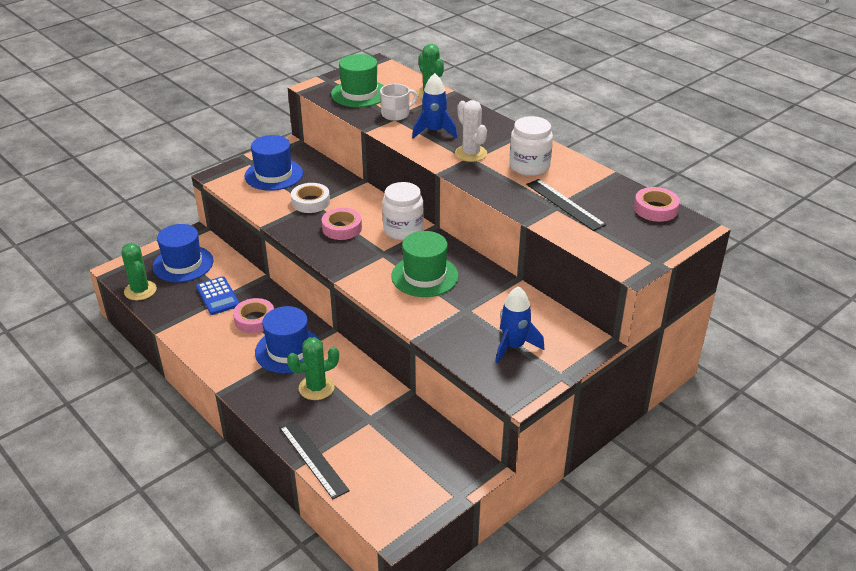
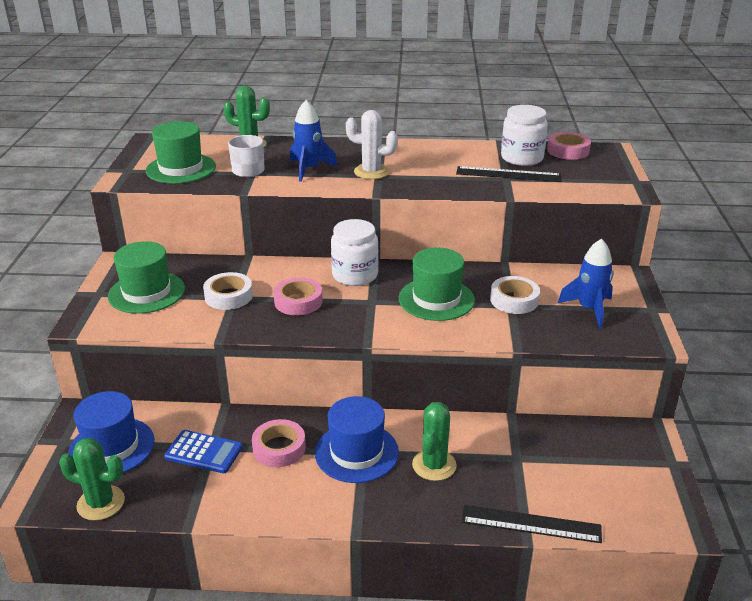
camera: 45 degrees left, 5 degrees down
(274, 175) = (146, 292): blue hat -> green hat
(474, 308) = (514, 300): none -> white tape
(529, 166) = (433, 161): white jar -> white jar (522, 158)

